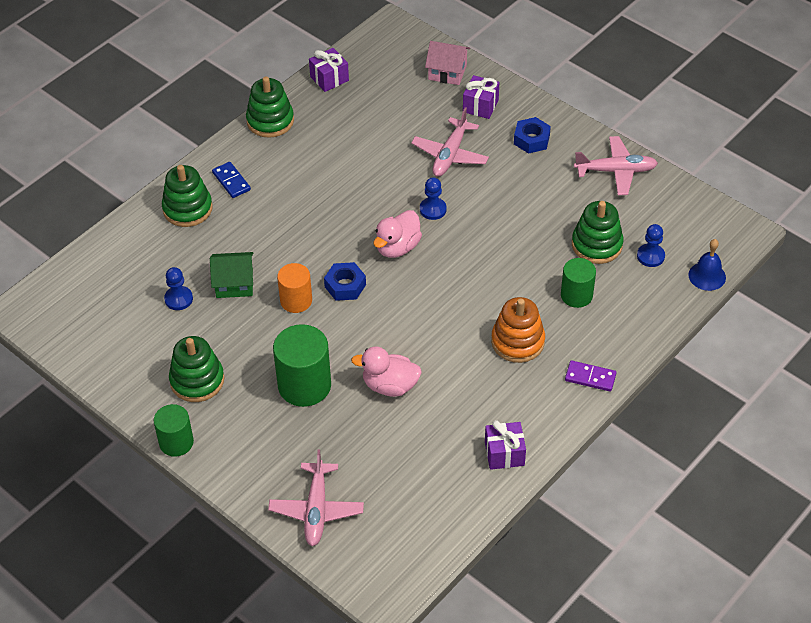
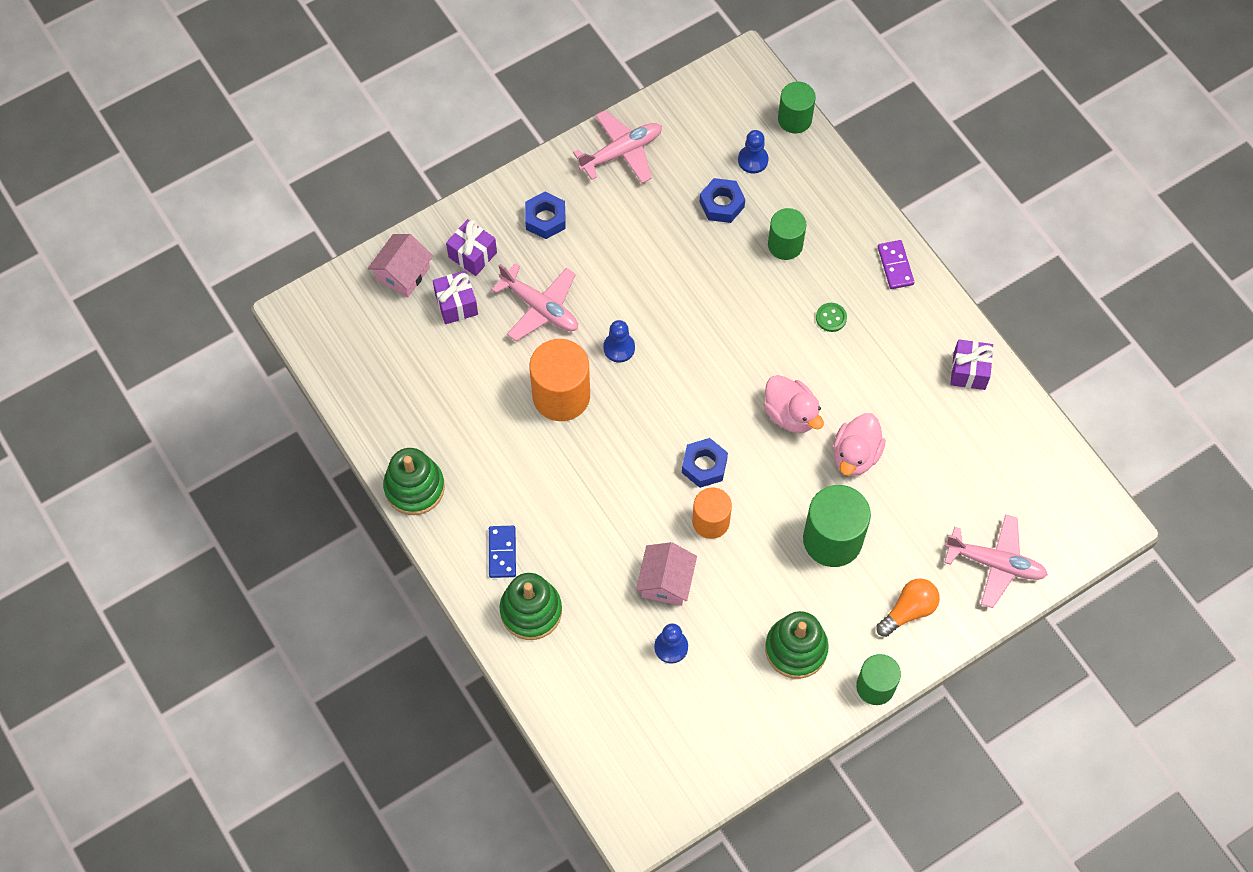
camera: 75 degrees left, 15 degrees up
(231, 181) = (502, 552): blue domino -> blue domino turned 75 degrees counterclockwise
(234, 284) = (666, 582): green house -> pink house
(252, 453) = (908, 611): none -> orange light bulb
(329, 78) = (365, 404): purple gift -> purple gift (456, 304)
(377, 184) = (561, 395): none -> orange cylinder
(397, 247) = (664, 398): pink duck -> pink duck (791, 414)
(517, 342) = (831, 318): orange stacking toy -> green button
(590, 377) = (895, 266): purple domino -> purple domino turned 45 degrees counterclockwise
(596, 245) = (721, 204): green stacking toy -> blue nut
(616, 171) = (622, 152): pink plane -> pink plane turned 45 degrees clockwise
(707, 276) = (794, 119): blue bell -> green cylinder

